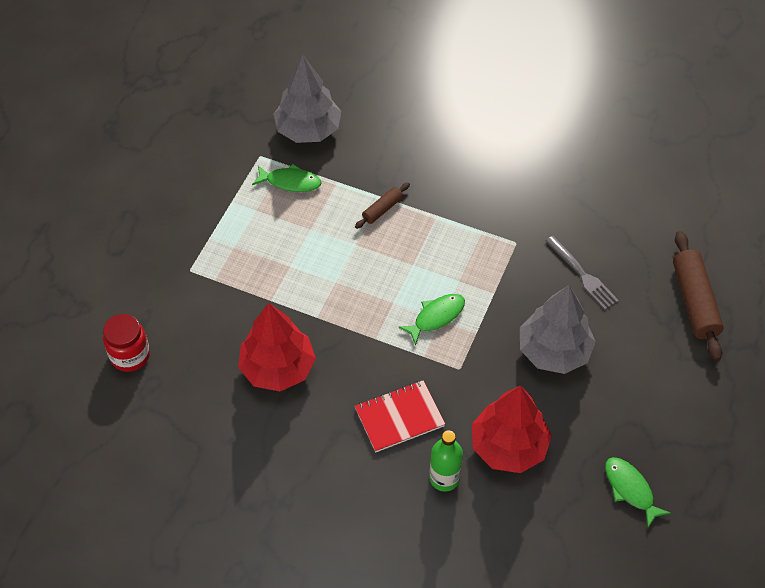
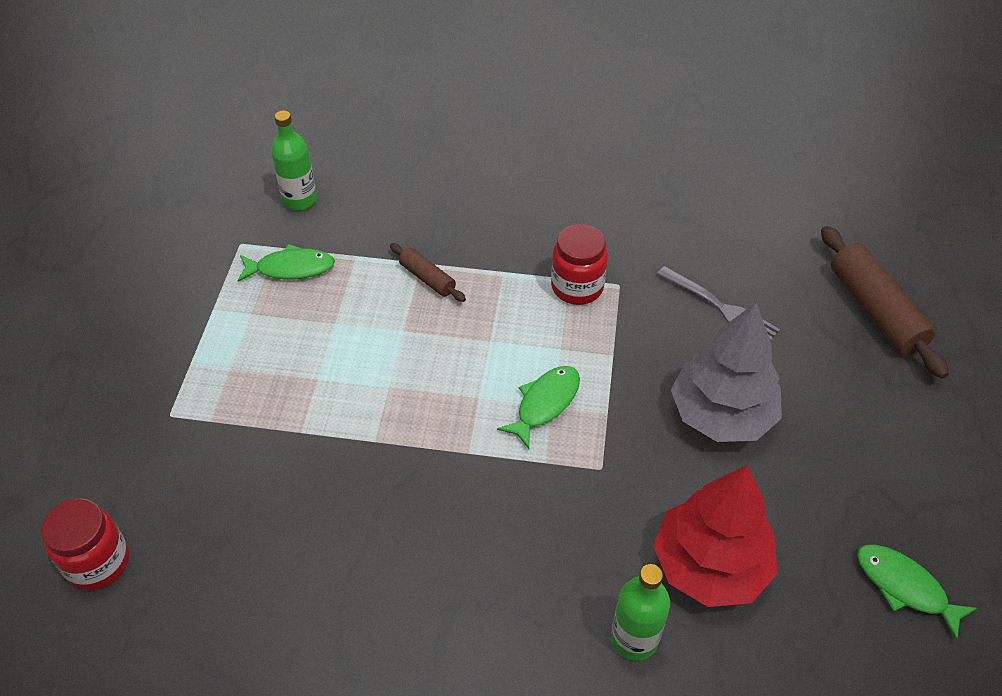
camera: 15 degrees left, 5 degrees down
(278, 368) = (335, 528): red tree -> none
(308, 130) = (300, 200): grey tree -> green bottle
(382, 209) = (427, 278): brown rolling pin -> brown rolling pin turned 75 degrees counterclockwise
(399, 417) = (538, 561): red notebook -> none
(485, 238) = (577, 287): none -> red jar

